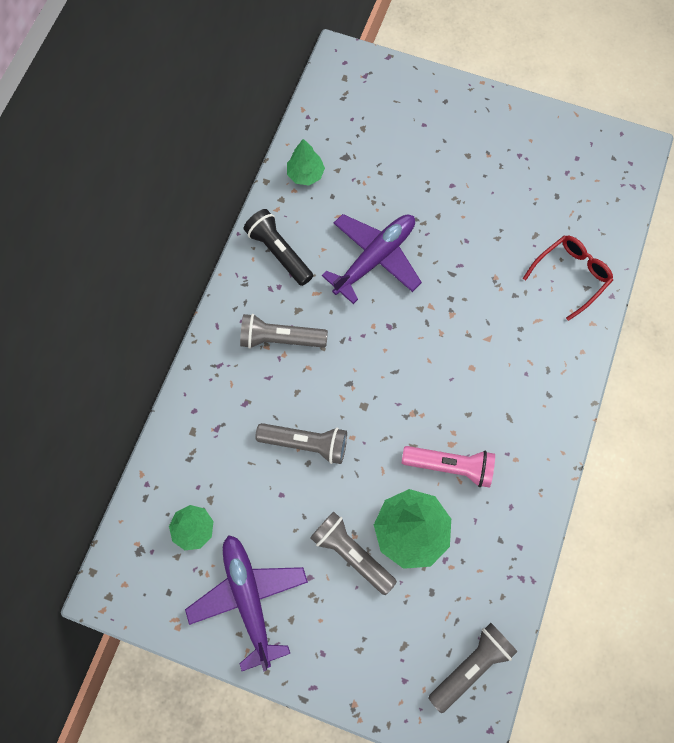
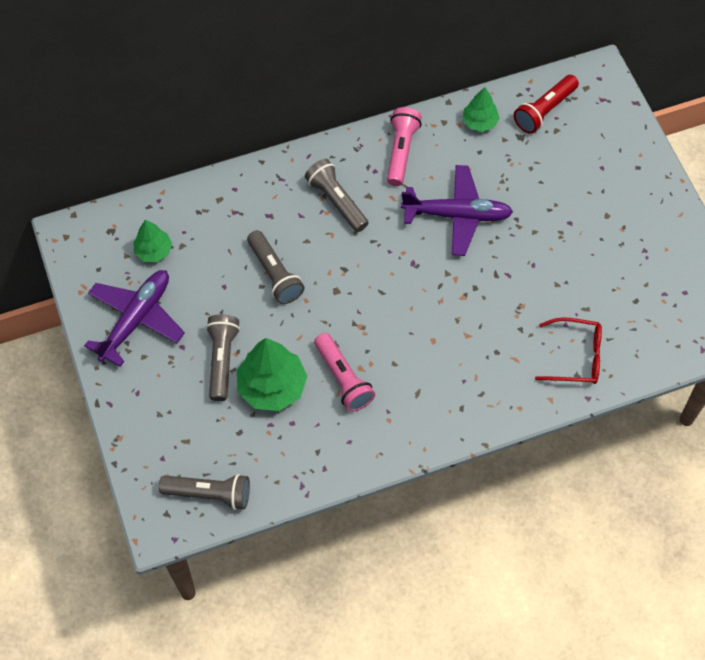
camera: 50 degrees right, 10 degrees down
(279, 252) = (401, 151): black flashlight -> pink flashlight
(338, 121) = (544, 110): none -> red flashlight

